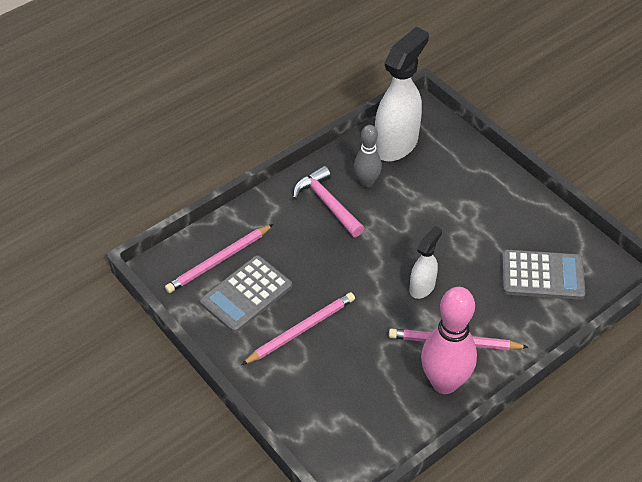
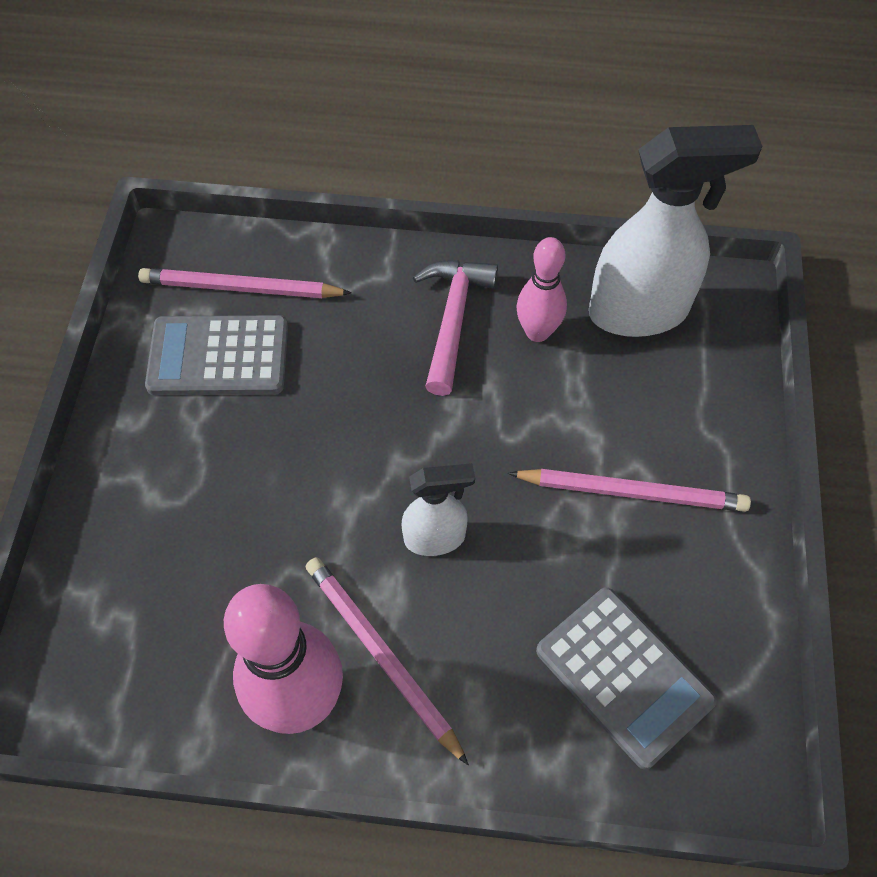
camera: 45 degrees right, 10 degrees up
(300, 330) = (221, 458): pink pencil -> pink pencil (632, 492)
(367, 182) = (537, 332): grey bowling pin -> pink bowling pin

